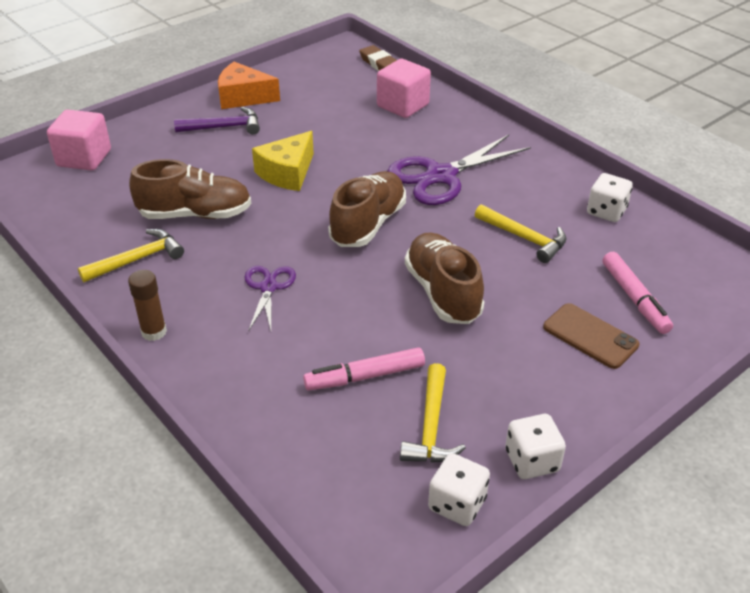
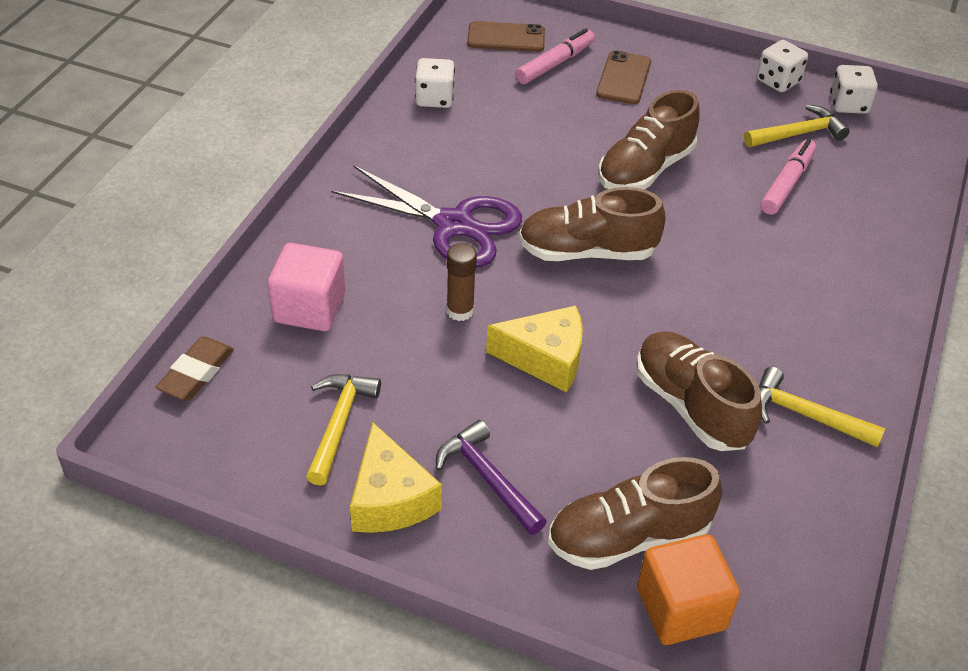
camera: 120 degrees left, 5 degrees up
(84, 158) = (681, 608): pink cube -> orange cube
(140, 157) = (628, 537): none -> brown shoe
(154, 332) = (878, 341): brown glue stick -> brown glue stick (460, 311)
(243, 97) = (390, 499): orange cheese -> yellow cheese
(268, 287) = (745, 287): purple scissors -> none
(365, 376) = (787, 183): pink marker -> pink marker turned 105 degrees counterclockwise
(524, 238) = (521, 140): yellow hammer -> yellow hammer (339, 424)
(694, 282) = (506, 38): none -> brown phone

